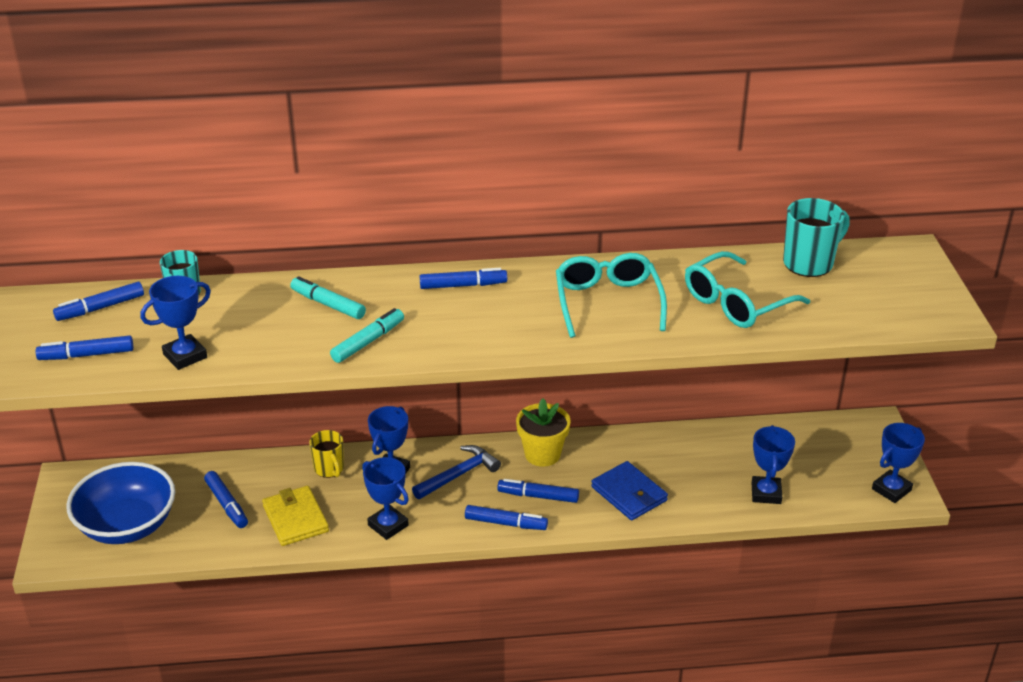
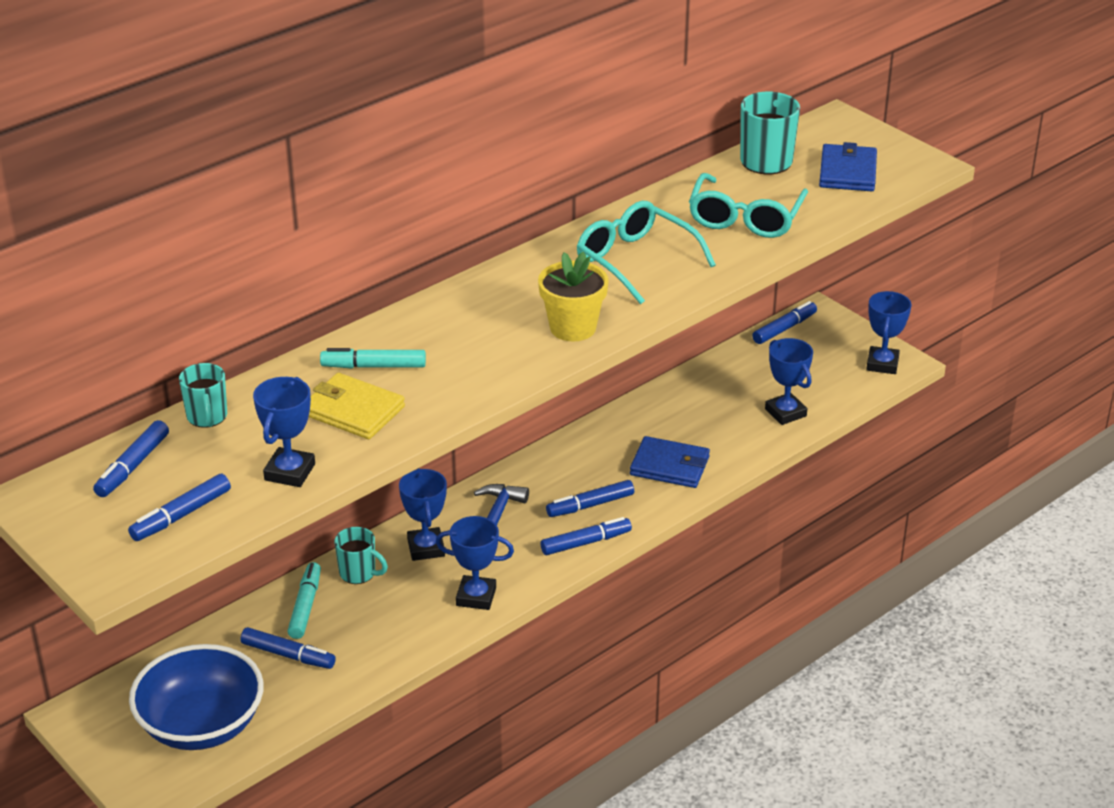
camera: 35 degrees left, 0 degrees up
(295, 519) = (376, 634): yellow wallet -> yellow wallet (353, 411)
(329, 469) = (358, 573): yellow mug -> turquoise mug
(368, 342) = (458, 383): turquoise marker -> turquoise marker (305, 606)
(463, 285) = (484, 297): blue marker -> blue marker (784, 329)
(542, 454) = (554, 466): yellow flower pot -> yellow flower pot (573, 328)
(870, 298) = (847, 172): none -> blue wallet

